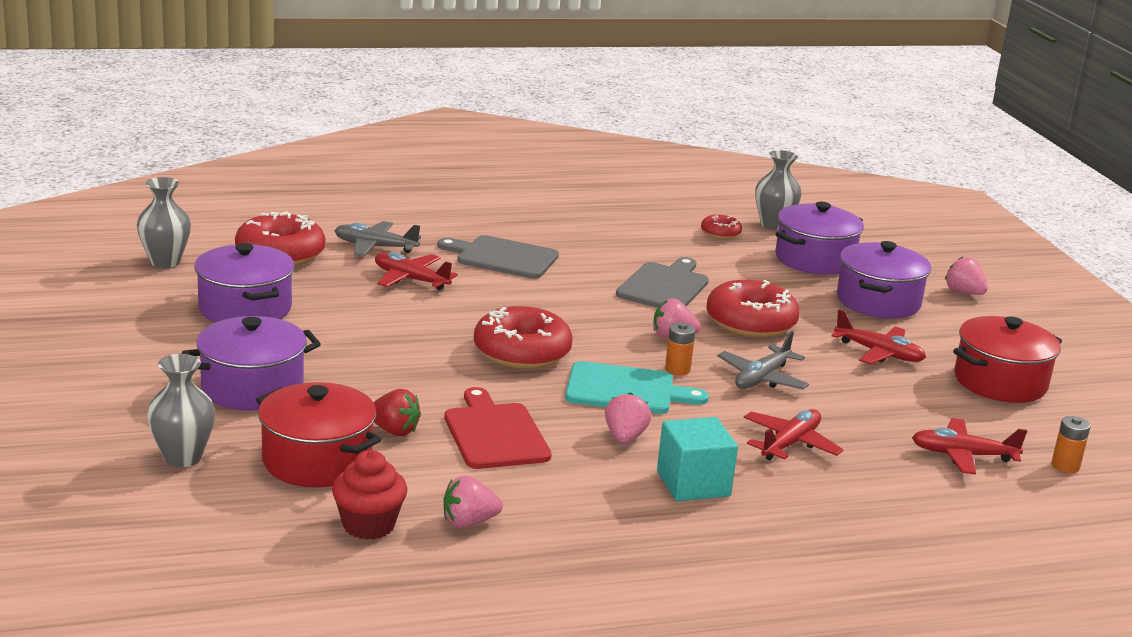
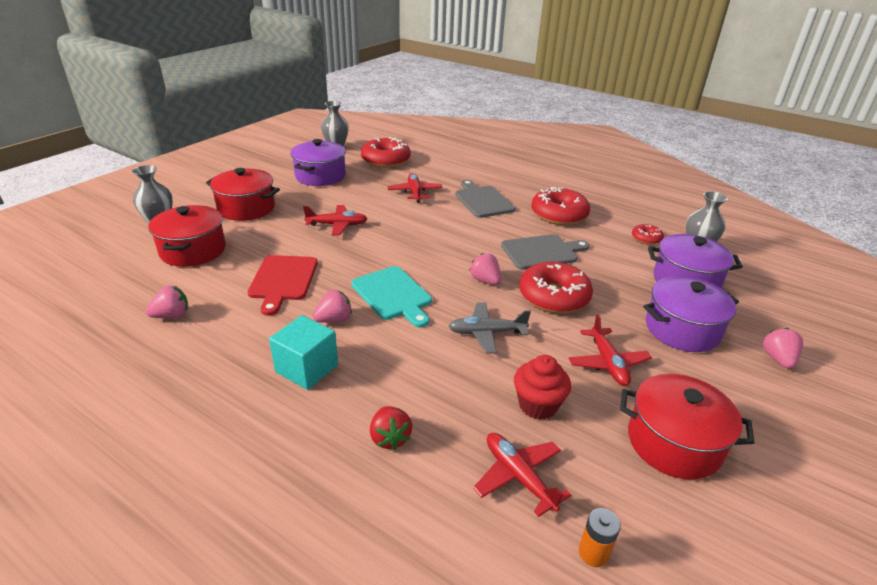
camera: 50 degrees right, 10 degrees up
(252, 388) = (246, 208): purple pot -> red pot
(368, 525) = (139, 290): red cupcake -> red cupcake (537, 405)
(375, 247) = (432, 173): grey plane -> none
(394, 431) = (249, 255): red strawberry -> red strawberry (390, 438)
(469, 522) = (172, 315): pink strawberry -> pink strawberry turned 120 degrees clockwise
(495, 433) = (283, 280): red cutting board -> red cutting board turned 150 degrees clockwise
(522, 352) = (387, 248): red donut -> red donut (559, 215)
(677, 369) = (446, 300): orange battery -> none
(790, 444) = (414, 383): red plane -> red plane (337, 225)

